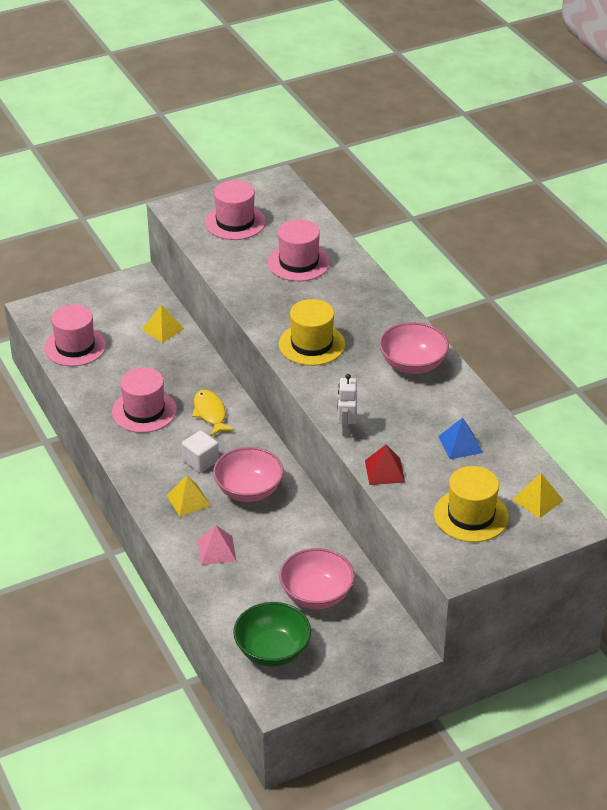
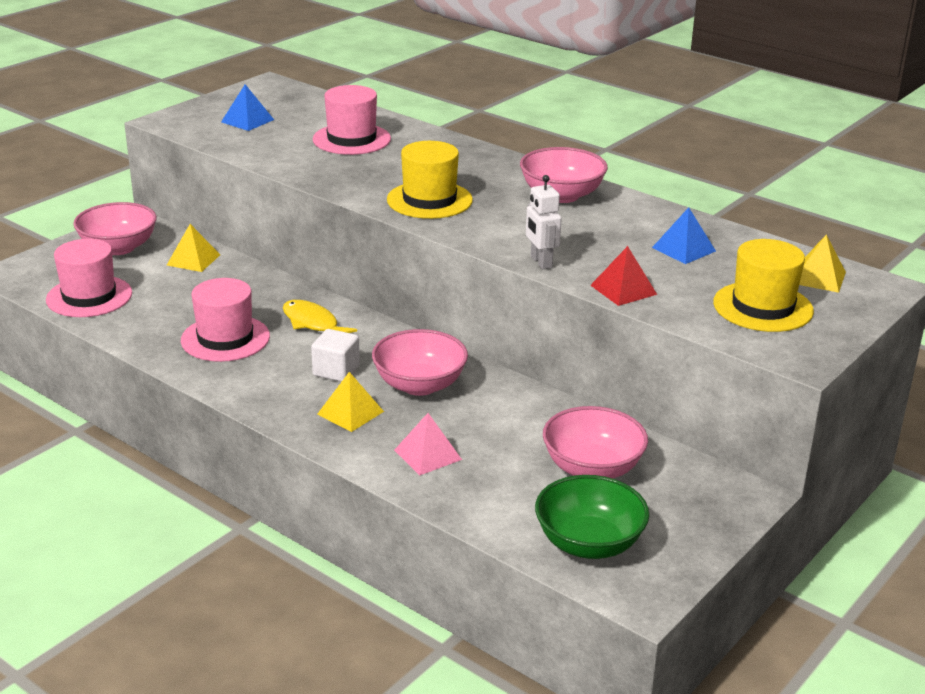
camera: 25 degrees left, 10 degrees down
(118, 303) = (118, 248): none -> pink bowl
(235, 222) = (247, 120): pink hat -> blue pyramid

